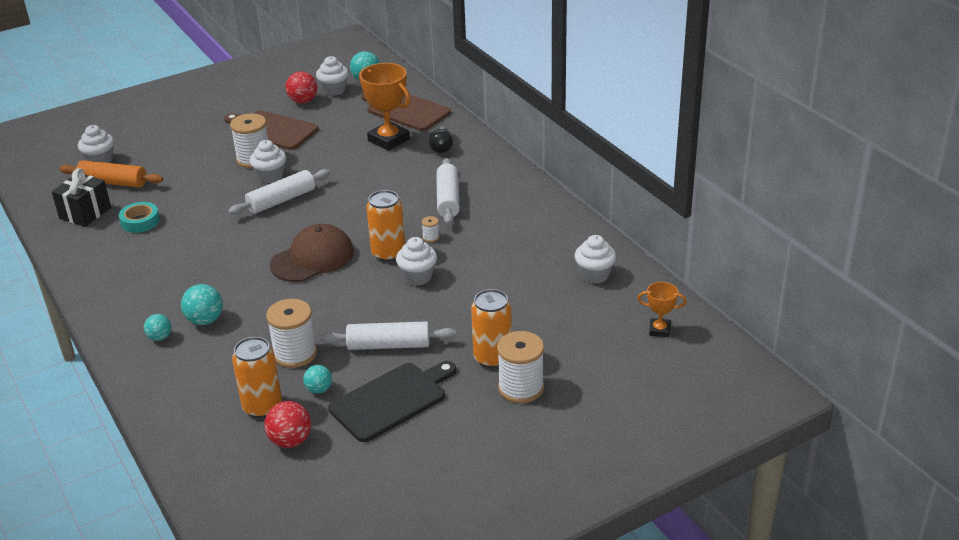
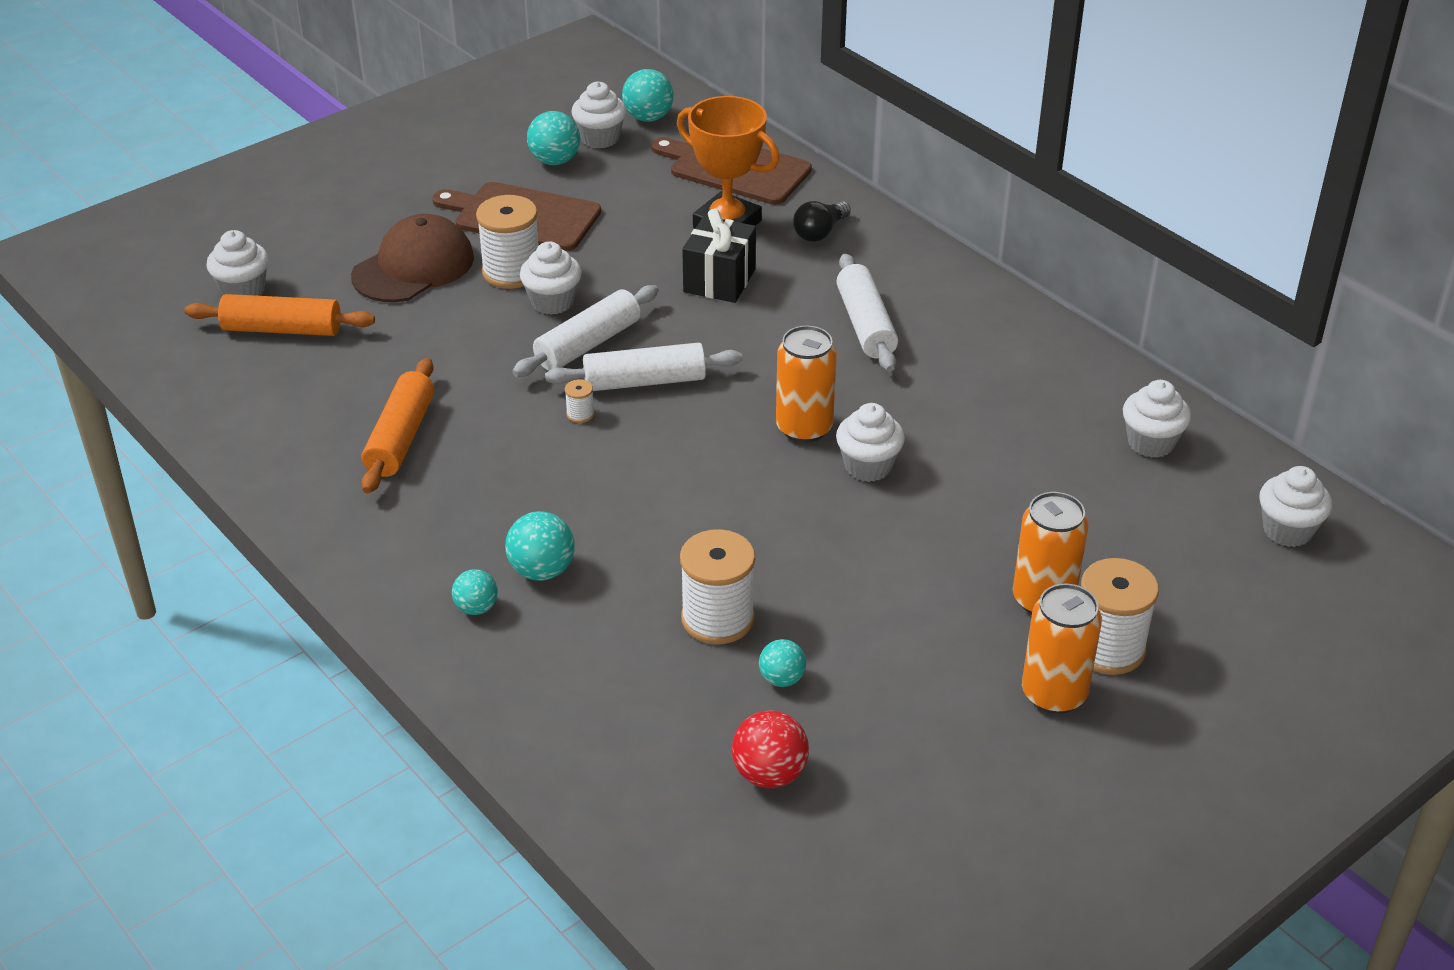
camera: 10 degrees left, 5 degrees up
(85, 213) = (255, 389): black gift -> black gift (719, 280)
(140, 221) = (358, 398): turquoise tape -> none
(155, 244) = (400, 437): none -> orange rolling pin
(262, 407) = (699, 718): orange can -> orange can (1054, 694)
(303, 101) = (555, 161): red ball -> turquoise ball
(312, 258) = (681, 446): brown cap -> brown cap (413, 267)
(389, 345) = (867, 591): white rolling pin -> white rolling pin (644, 381)
(392, 400) = (908, 687): black cutting board -> none
(431, 237) = (863, 395): white spool -> white spool (580, 414)
(441, 147) = (820, 232): black light bulb -> black light bulb turned 45 degrees clockwise
(659, 330) = (1287, 530): orange trophy -> white cupcake

